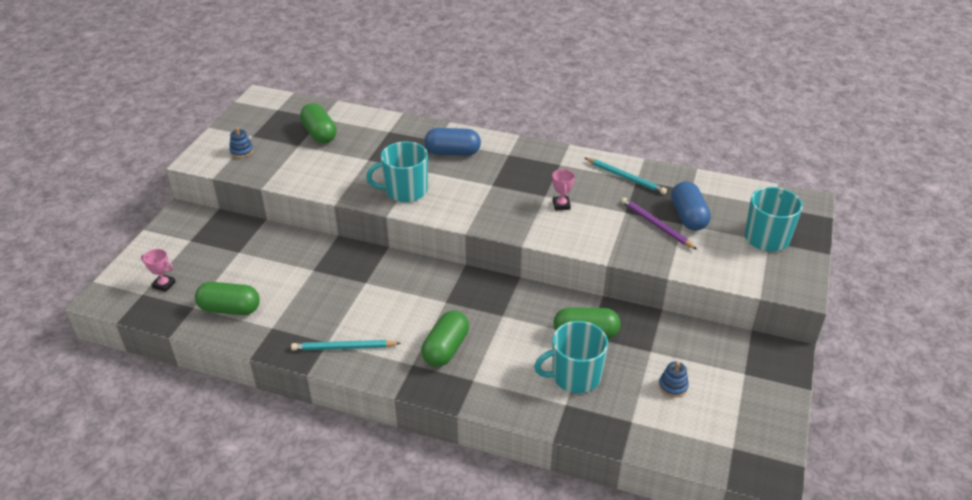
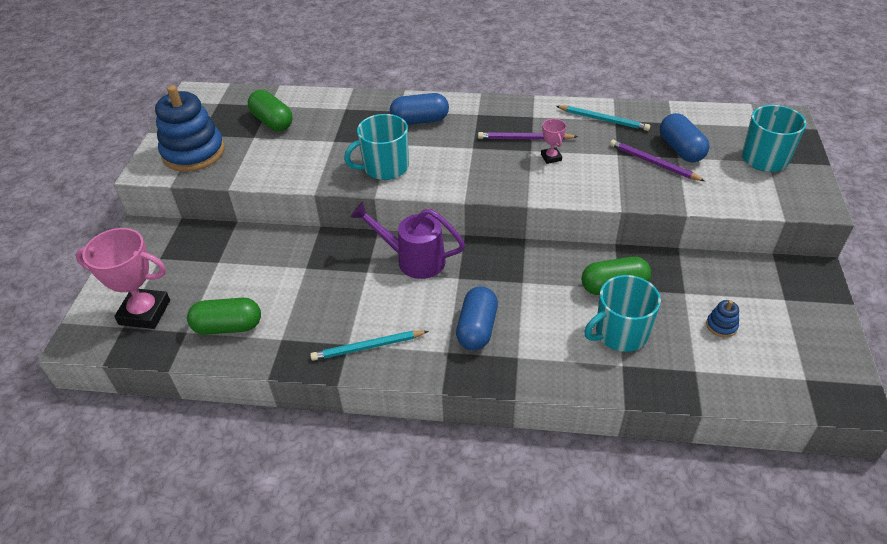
camera: 10 degrees left, 5 degrees up
(164, 285) = (145, 312): pink trophy -> pink trophy, size x2.12
(241, 151) = (193, 153): blue stacking toy -> blue stacking toy, size x2.46
(411, 279) = (414, 260): none -> purple watering can
(446, 349) = (477, 328): green capsule -> blue capsule
(543, 184) = (525, 139): none -> purple pencil

